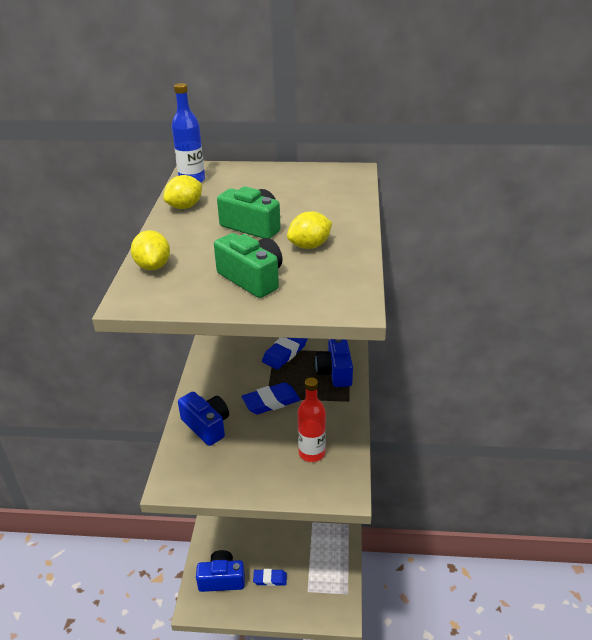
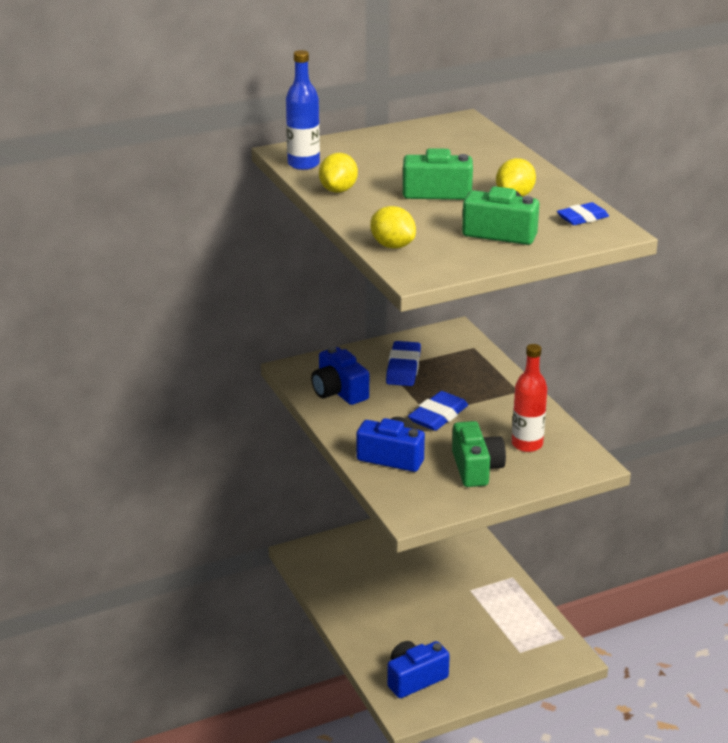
camera: 30 degrees left, 5 degrees down
(254, 460) = (476, 468): none -> green camera
(270, 579) = (469, 657): blue eraser -> blue eraser (582, 218)
(335, 372) = (478, 370): blue camera -> blue camera (339, 391)

